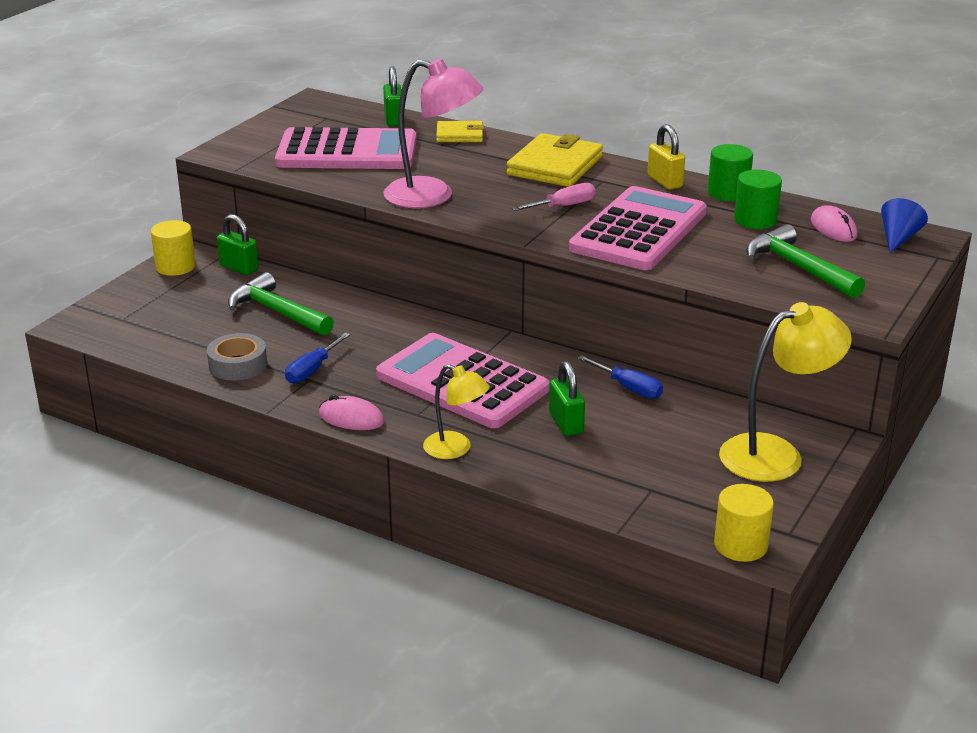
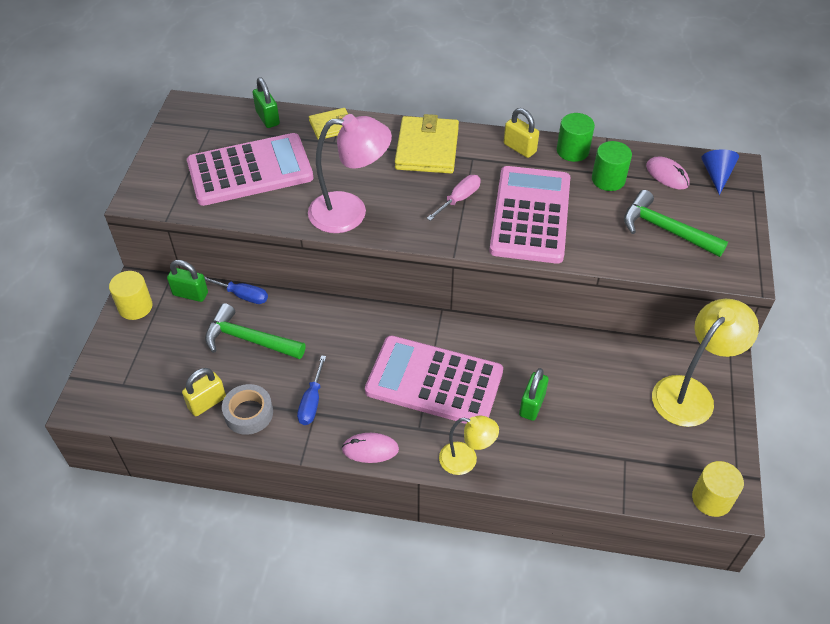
camera: 20 degrees left, 20 degrees up
(199, 348) = (207, 402): none -> yellow padlock
(566, 423) = (532, 405): green padlock -> green padlock turned 60 degrees clockwise
(628, 388) = (557, 351): blue screwdriver -> blue screwdriver (242, 295)

